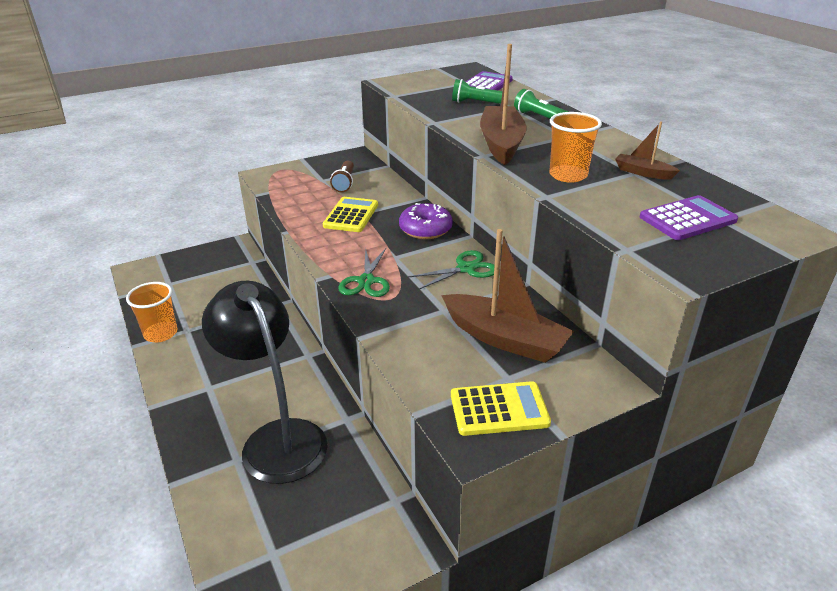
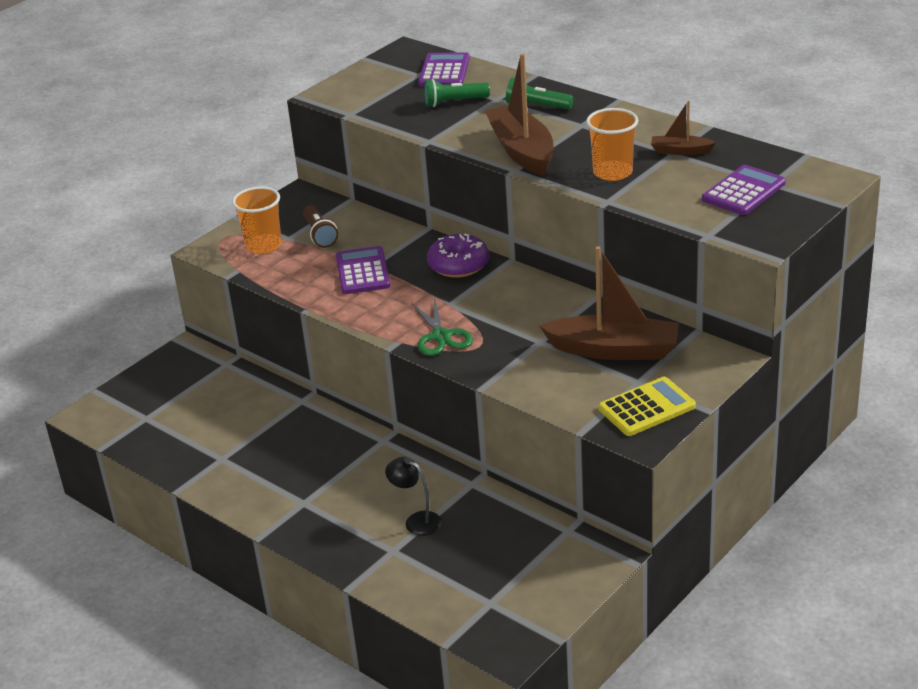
camera: 20 degrees left, 0 degrees up
(161, 333) = (194, 471): orange cup -> orange cup (263, 246)
(277, 438) = (416, 521): black lamp -> black lamp, size x0.41
(351, 215) = (362, 271): yellow calculator -> purple calculator
(466, 269) = (532, 295): green scissors -> none

